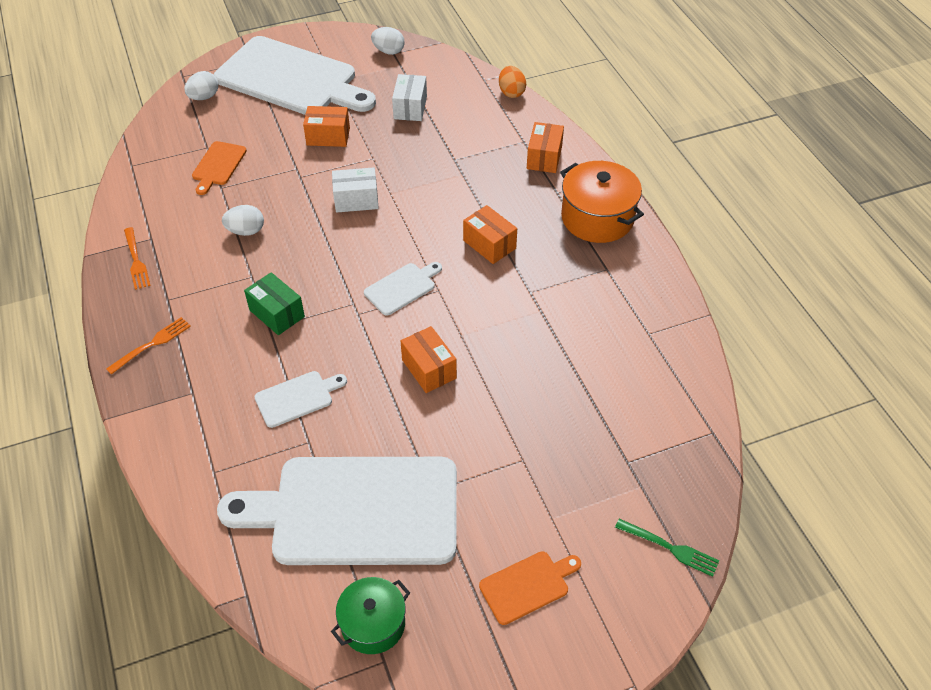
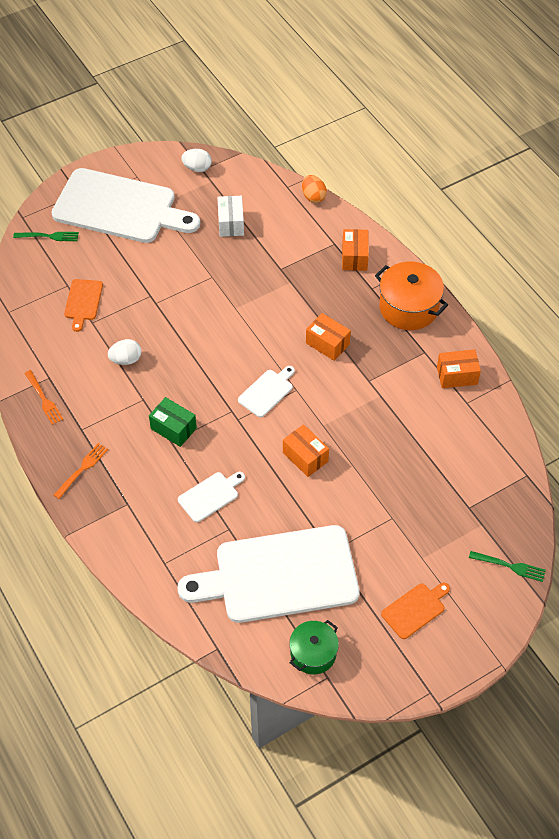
camera: 10 degrees left, 5 degrees up
(204, 97) = (49, 236): white egg -> green fork
(328, 136) = (168, 261): orange box -> orange box (457, 376)
(356, 200) = (209, 318): white box -> none

